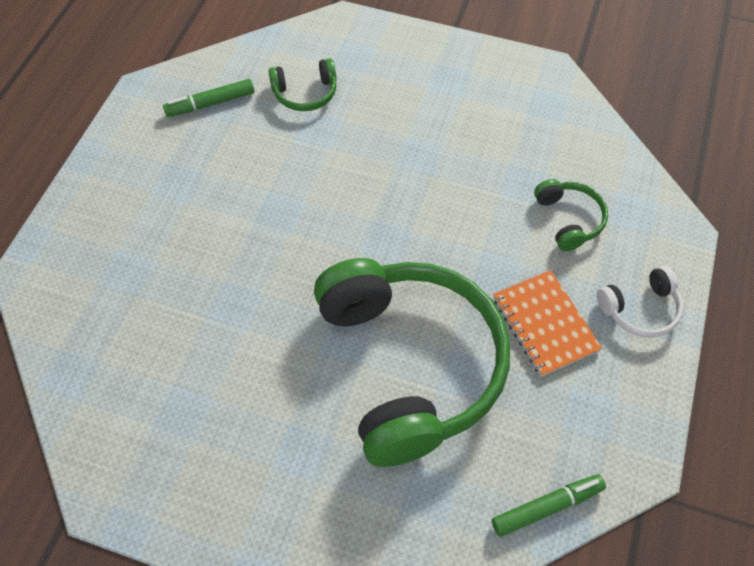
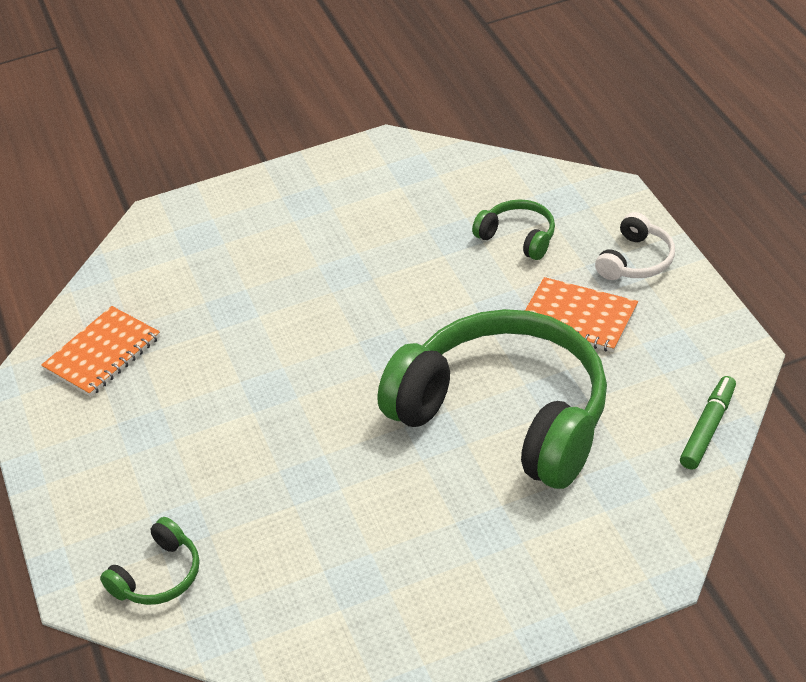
camera: 35 degrees left, 15 degrees down
(210, 103) = (102, 354): green marker -> orange notebook
(305, 93) = (186, 290): green headphones -> green headphones (158, 576)

